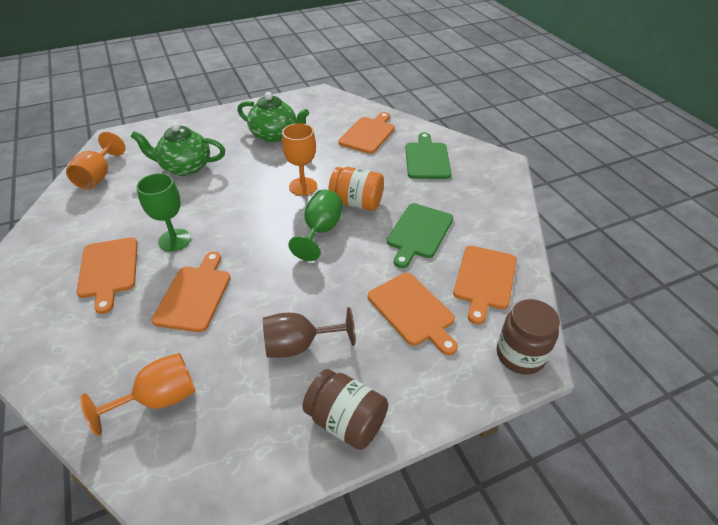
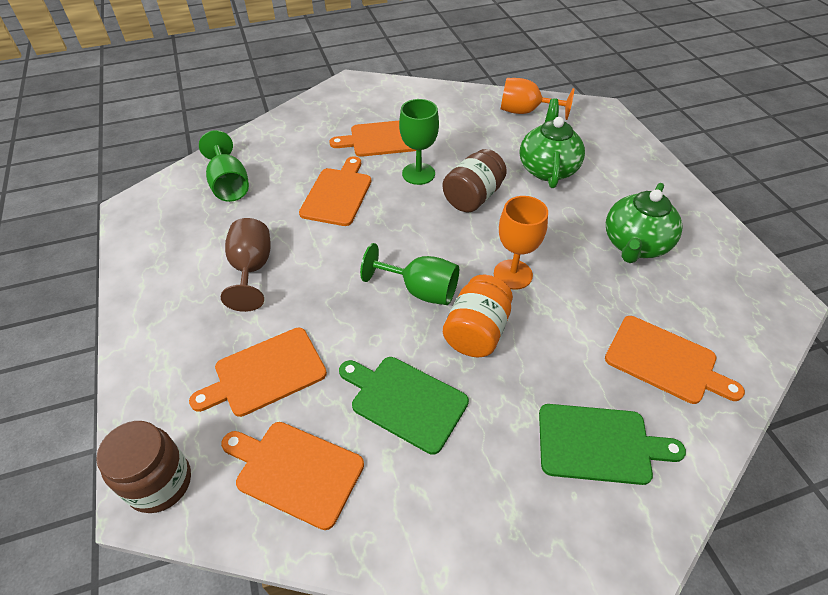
camera: 95 degrees right, 5 degrees up
(159, 399) = (229, 185): orange goblet -> green goblet
(194, 295) = (337, 194): orange cutting board -> orange cutting board turned 90 degrees counterclockwise
(346, 421) = (154, 301): brown jar -> brown jar (473, 197)

